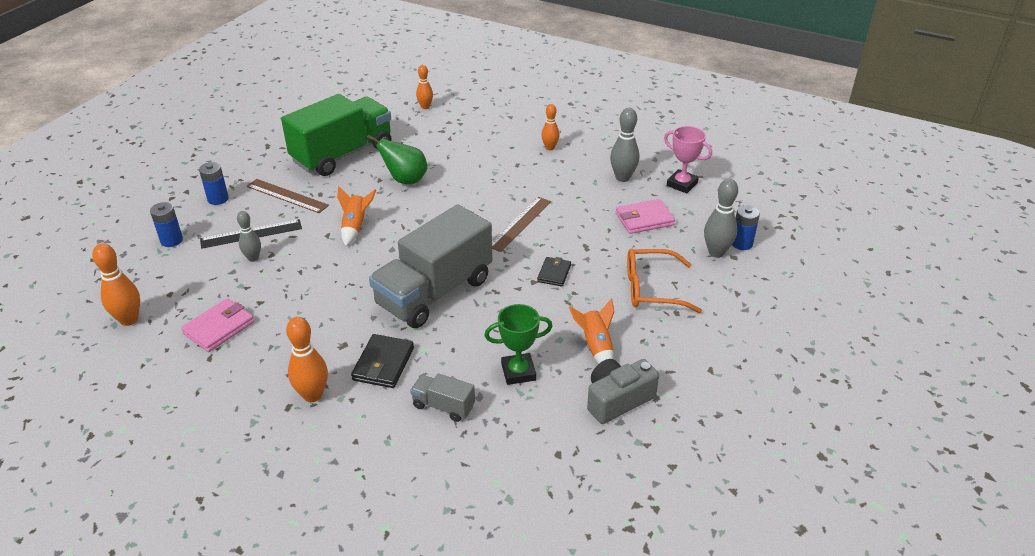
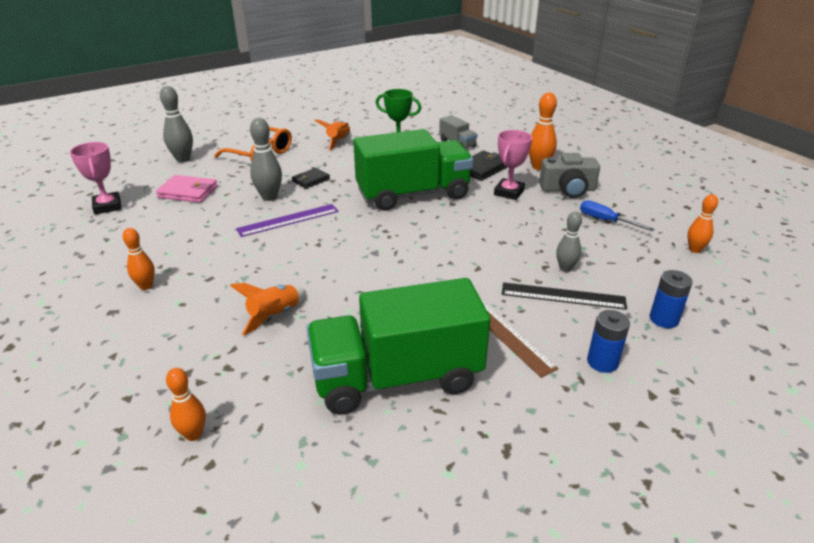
camera: 150 degrees left, 5 degrees down
(129, 320) = (694, 249): orange bowling pin -> orange bowling pin, size x0.65
(219, 328) = (605, 220): pink wallet -> blue screwdriver
(334, 333) = (509, 192): none -> pink trophy
(355, 227) = (444, 266): orange rocket -> orange rocket (274, 315)
(405, 180) = (348, 303): green pear -> none
(434, 292) = (413, 194): grey truck -> green truck
(520, 223) = (288, 220): brown ruler -> purple ruler
(617, 400) = (357, 123): grey camera -> grey camera (568, 189)
(622, 178) = (140, 228): grey bowling pin -> grey bowling pin (269, 197)
(741, 243) = (156, 159): blue battery -> none

